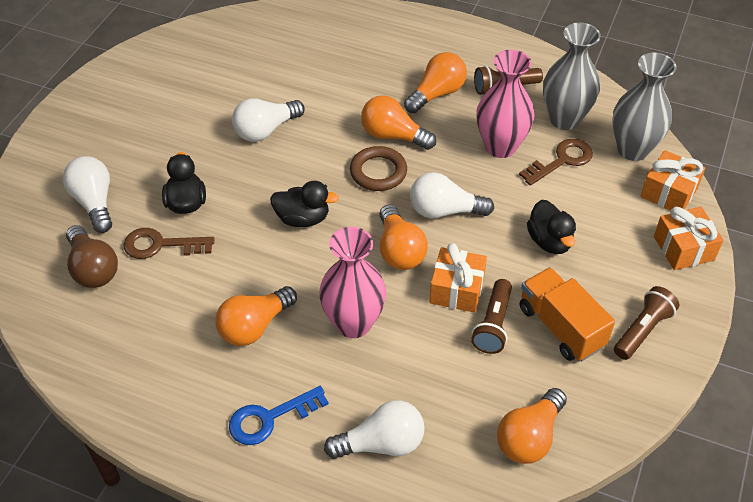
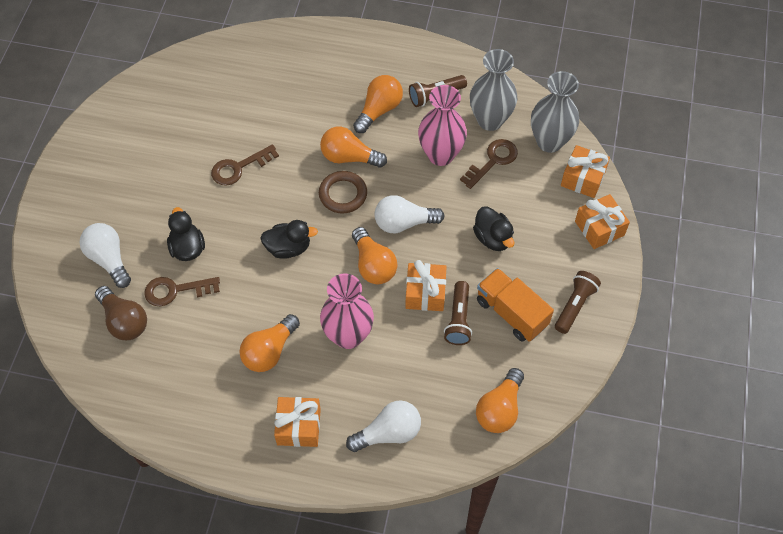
camera: 10 degrees left, 10 degrees up
(265, 130) = (239, 168): white light bulb -> brown key
(270, 418) = (299, 427): blue key -> orange gift

